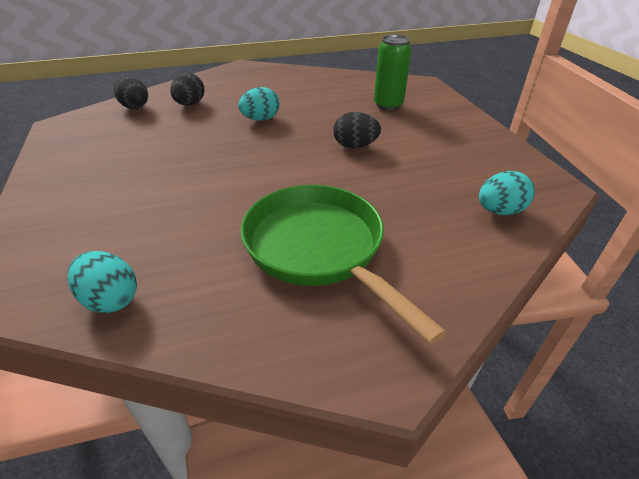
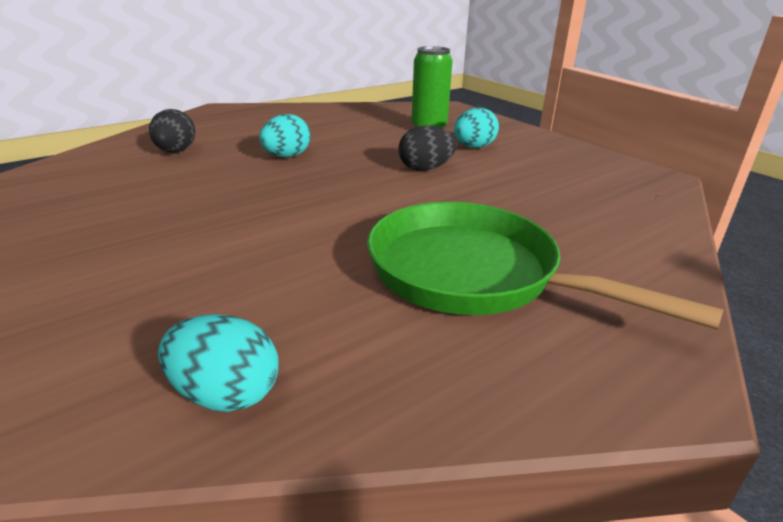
camera: 20 degrees left, 10 degrees down
(136, 108) = (95, 163): black egg -> none
(499, 211) = (630, 205): turquoise egg -> turquoise egg (473, 147)

